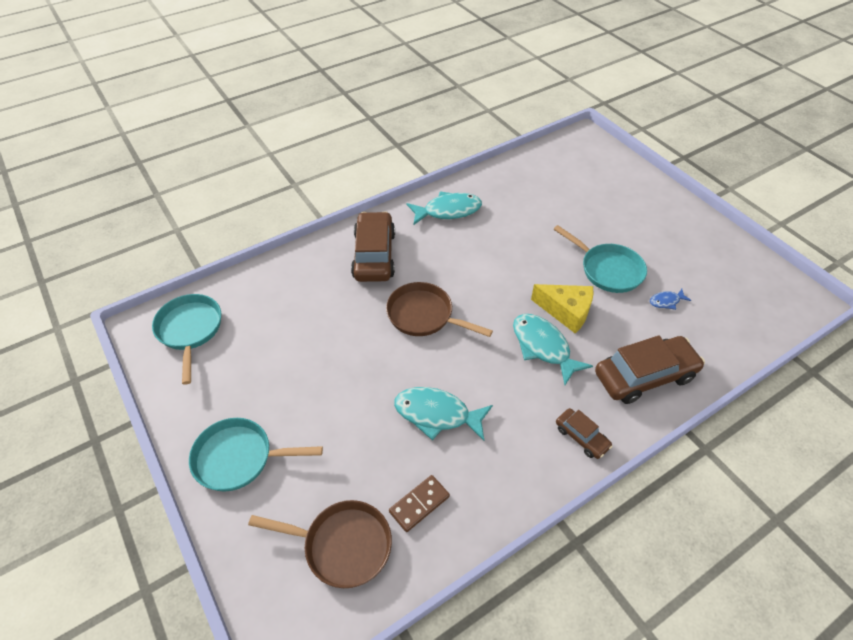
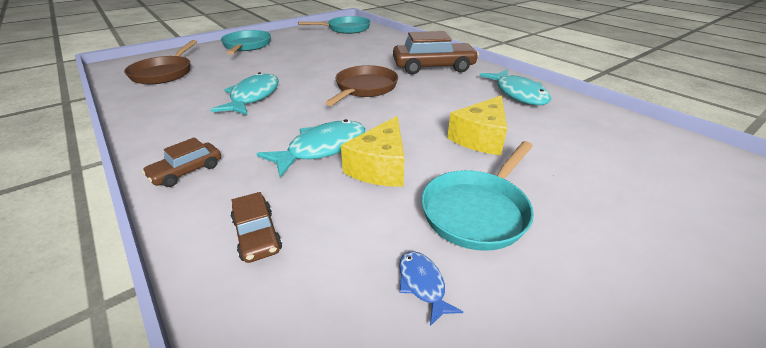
camera: 85 degrees right, 15 degrees down
(419, 504) = (174, 93): brown domino -> none
(523, 250) = (480, 138): none -> yellow cheese
(644, 376) = (257, 235): brown car -> brown car, size x0.51

